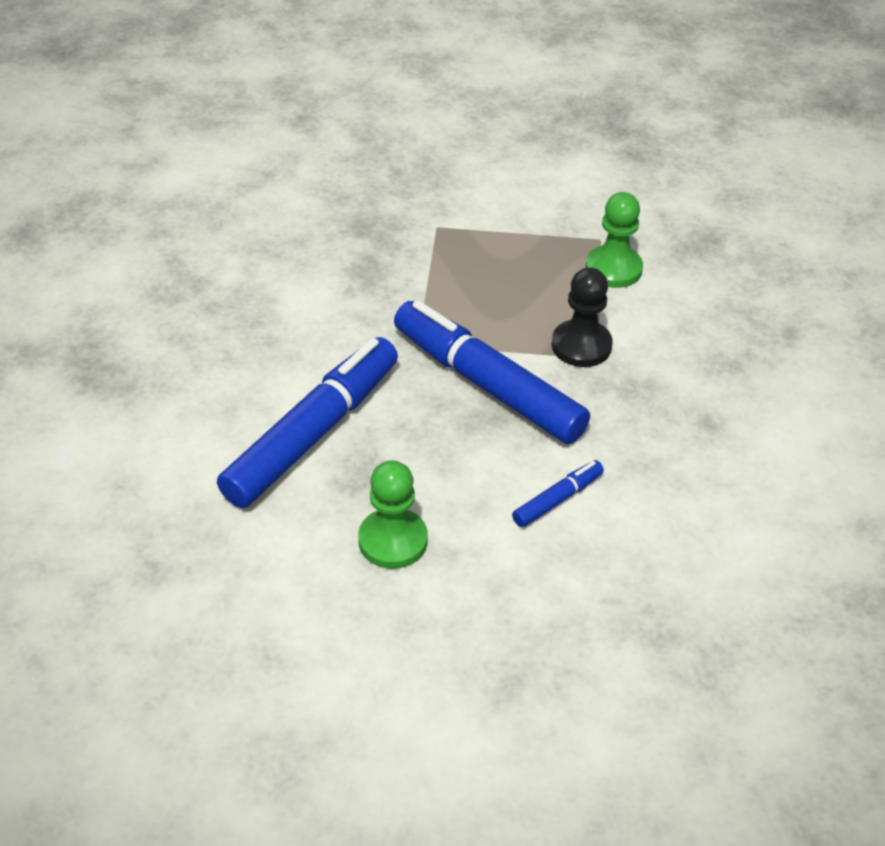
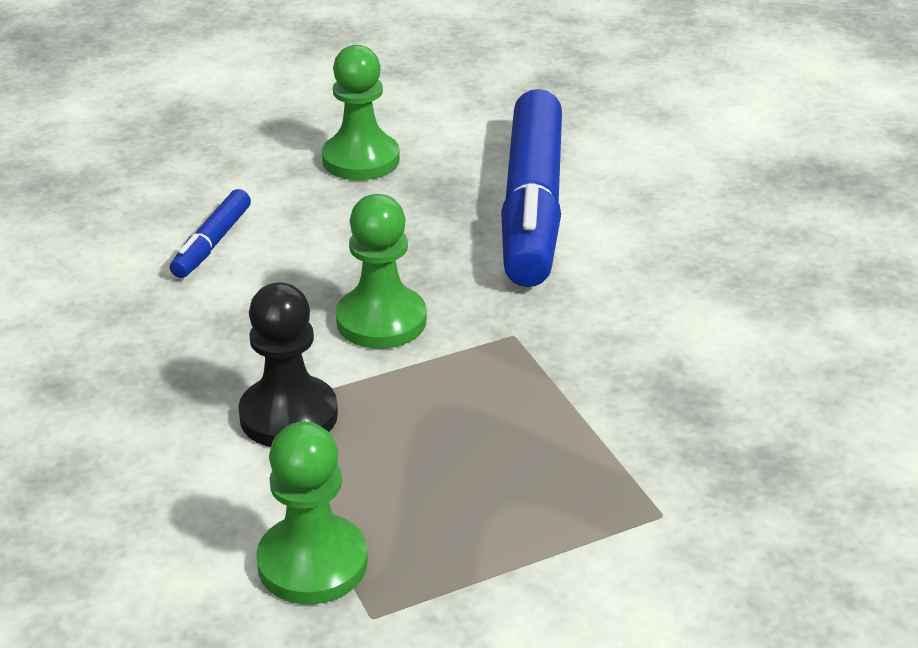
camera: 150 degrees right, 10 degrees down
(487, 384) = (381, 321): blue marker -> green pawn

